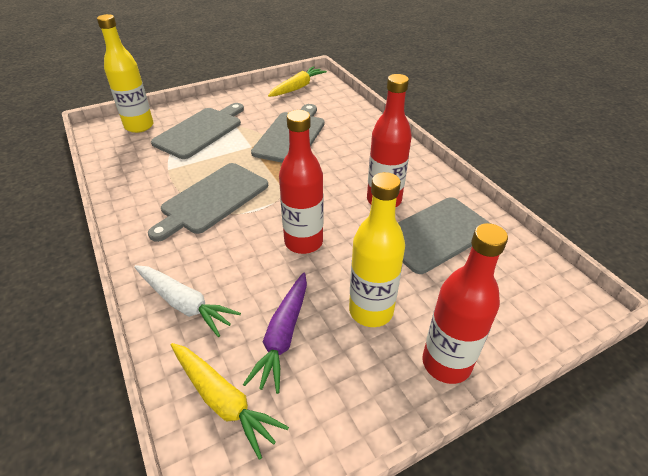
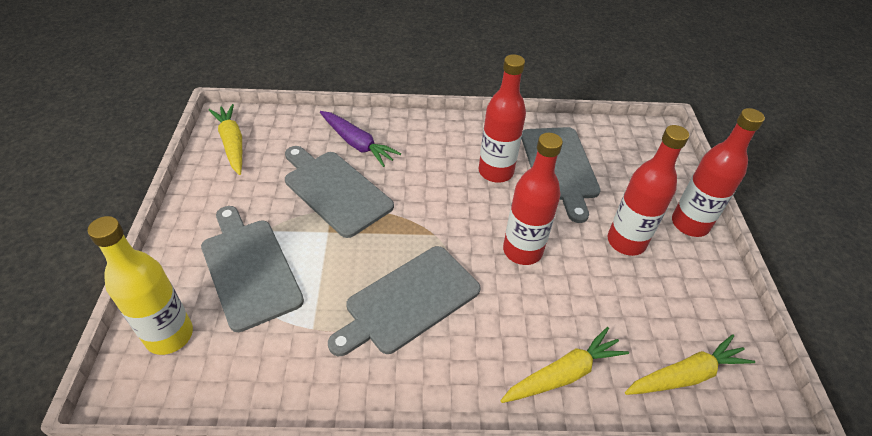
camera: 65 degrees left, 5 degrees up
(184, 304) = (563, 374): white carrot -> yellow carrot
(212, 200) = (409, 301): grey cutting board -> grey cutting board turned 75 degrees clockwise
(283, 335) = (631, 309): purple carrot -> purple carrot (357, 144)
(371, 311) = (626, 242): yellow bottle -> red bottle

